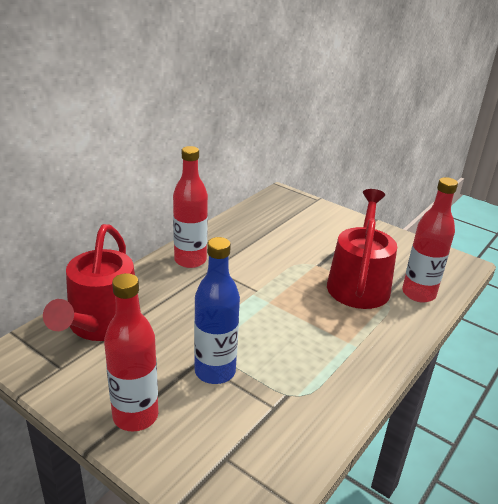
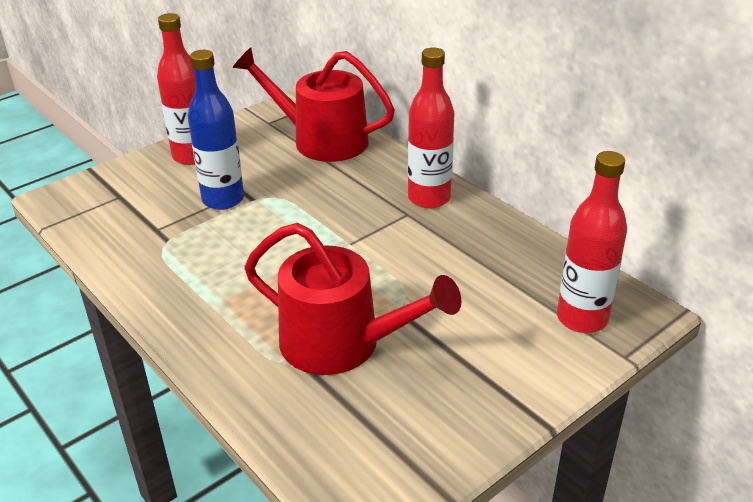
camera: 105 degrees right, 5 degrees up
(418, 294) = (295, 407): red bottle -> red bottle (582, 318)

